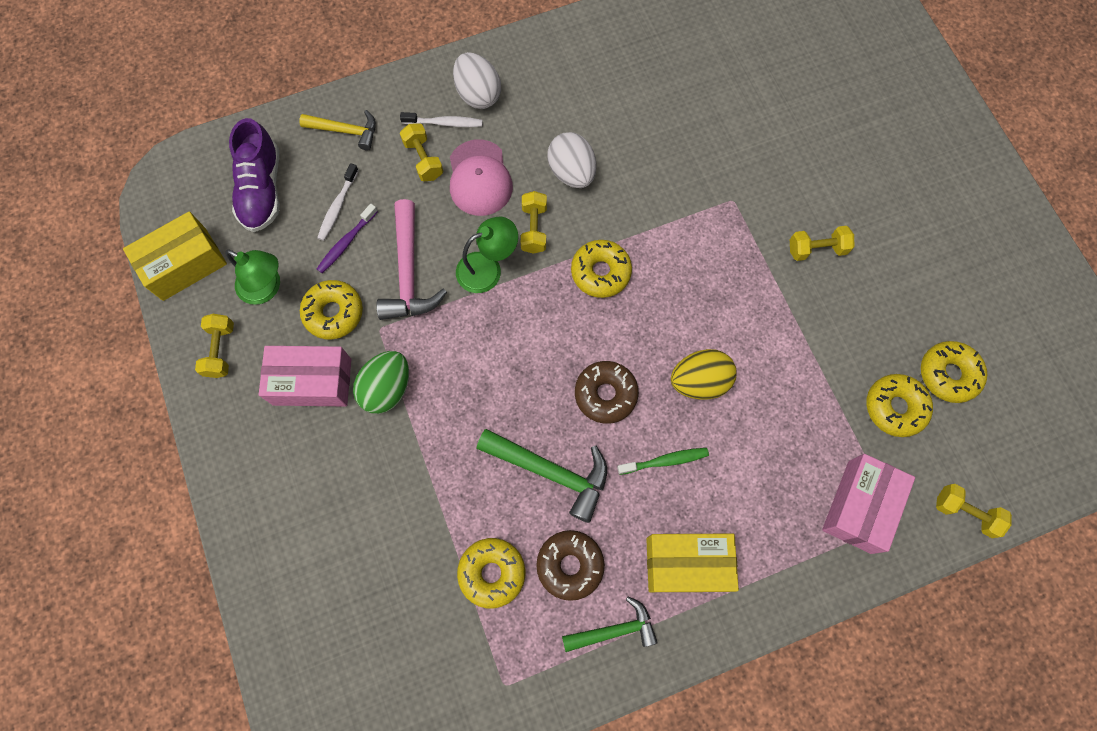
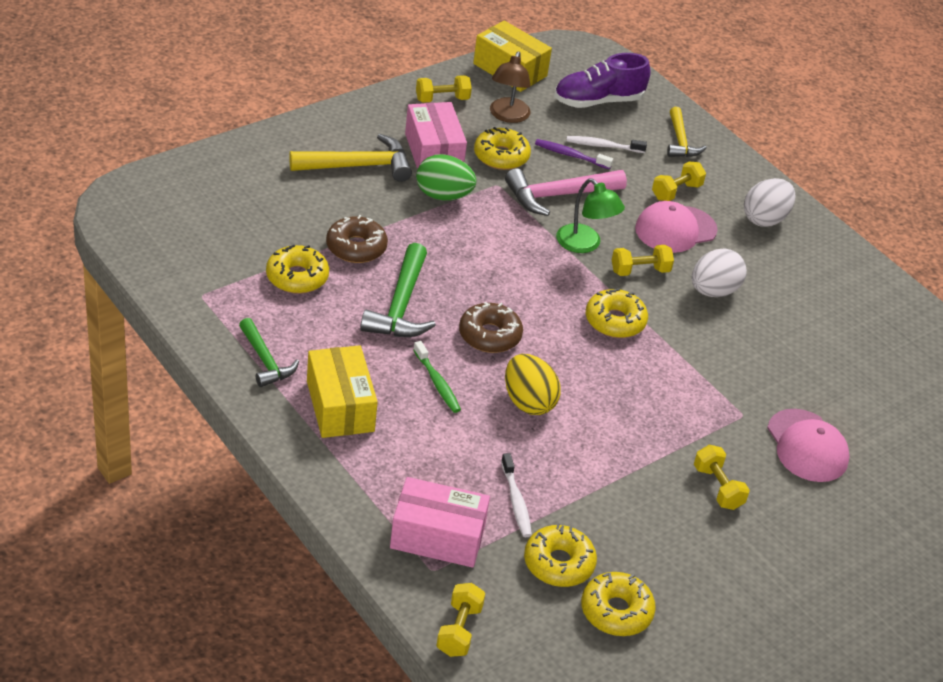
camera: 70 degrees right, 30 degrees down
(266, 288) = (507, 116): green lamp -> brown lamp
(319, 468) = (359, 166): none -> yellow hammer
(444, 123) = (721, 201): white toothbrush -> white toothbrush (516, 501)
(570, 565) = (317, 326): brown donut -> brown donut (356, 247)
(774, 161) = (807, 446): none -> pink cap

